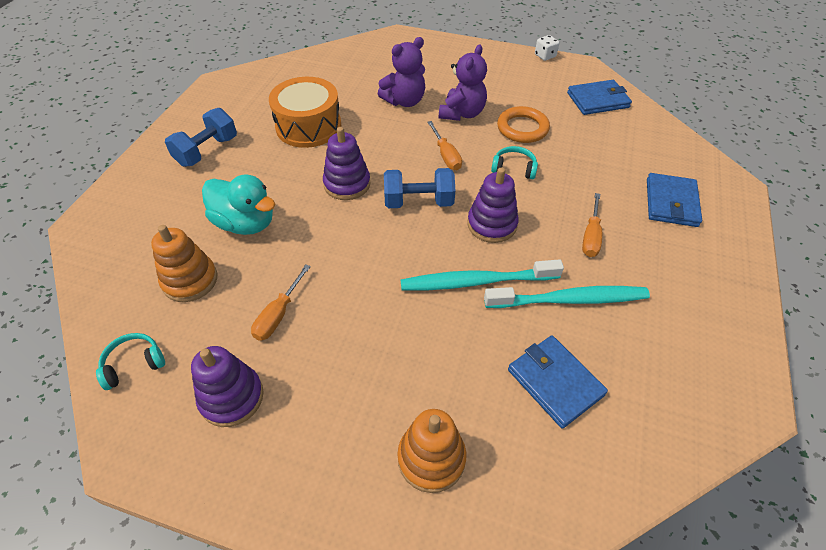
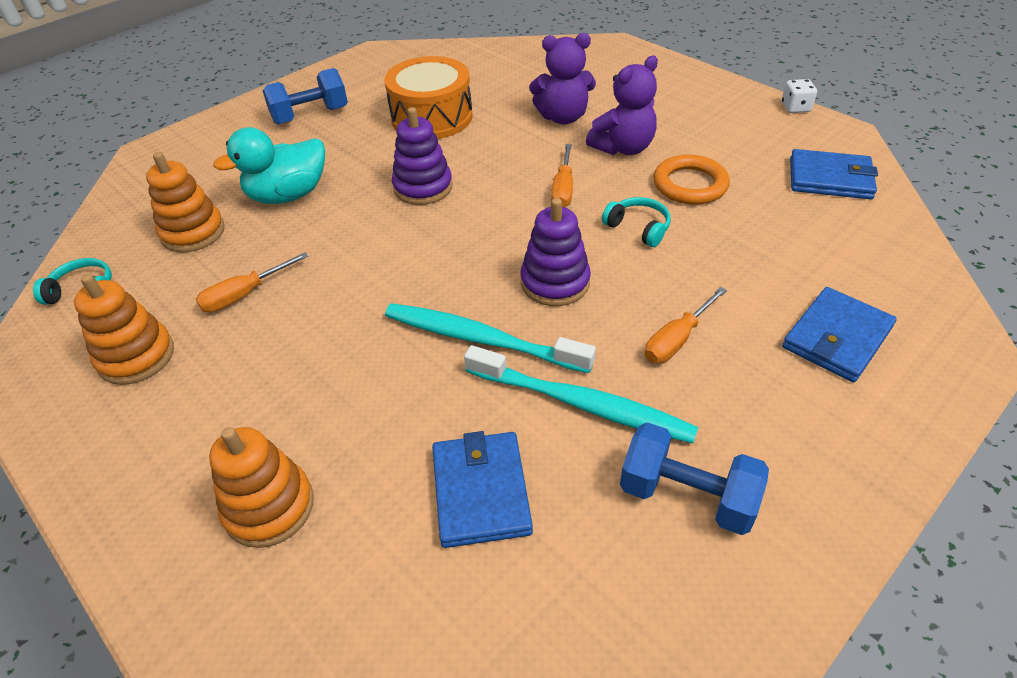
camera: 30 degrees right, 5 degrees down
(232, 397) = (136, 356): purple stacking toy -> orange stacking toy
(245, 223) = (288, 195): turquoise duck -> turquoise duck turned 90 degrees clockwise
(418, 202) = (487, 230): blue dumbbell -> blue dumbbell (687, 496)

